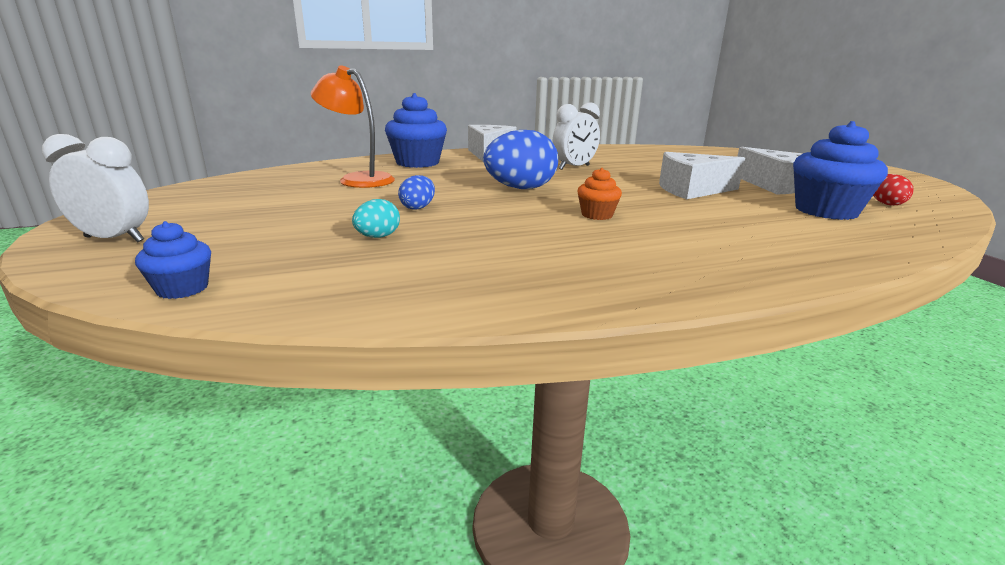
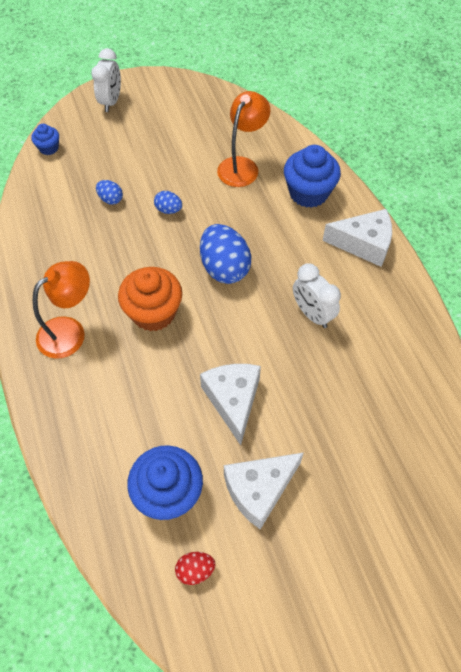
camera: 90 degrees right, 35 degrees up
(378, 237) = (111, 199): turquoise egg -> blue egg
(597, 215) = (153, 313): orange cupcake -> orange cupcake, size x1.92
(653, 257) = (69, 331): none -> orange lamp

